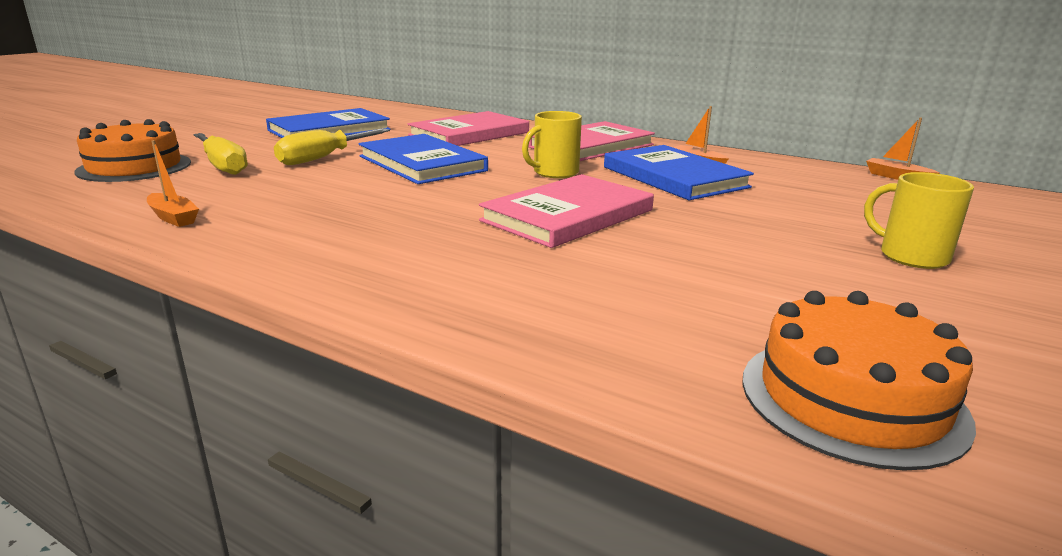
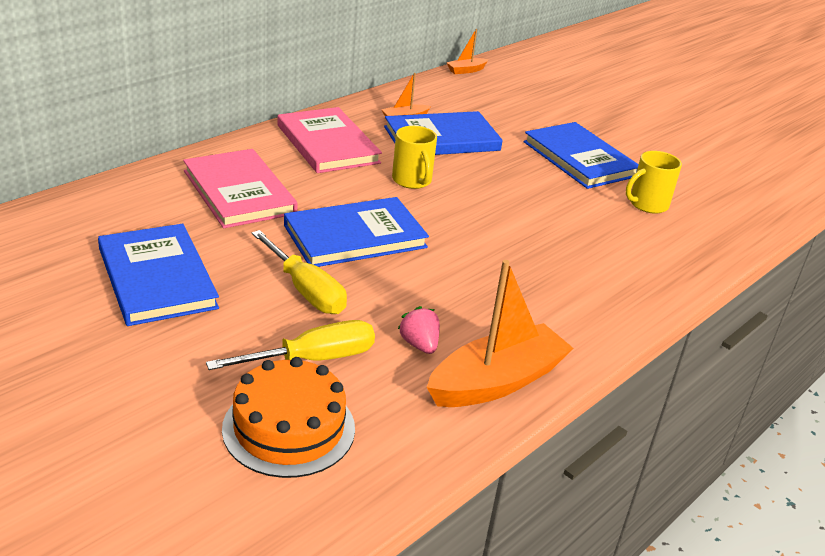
camera: 80 degrees left, 10 degrees up
(173, 217) = (496, 382): orange boat -> orange boat, size x2.09
(241, 191) = (419, 345): none -> pink strawberry
(568, 215) = (525, 200): pink book -> none
(740, 240) = (580, 159): none -> blue book
(852, 398) = (752, 194): orange cake -> none
(911, 256) = (608, 124): yellow mug -> yellow mug (647, 204)

